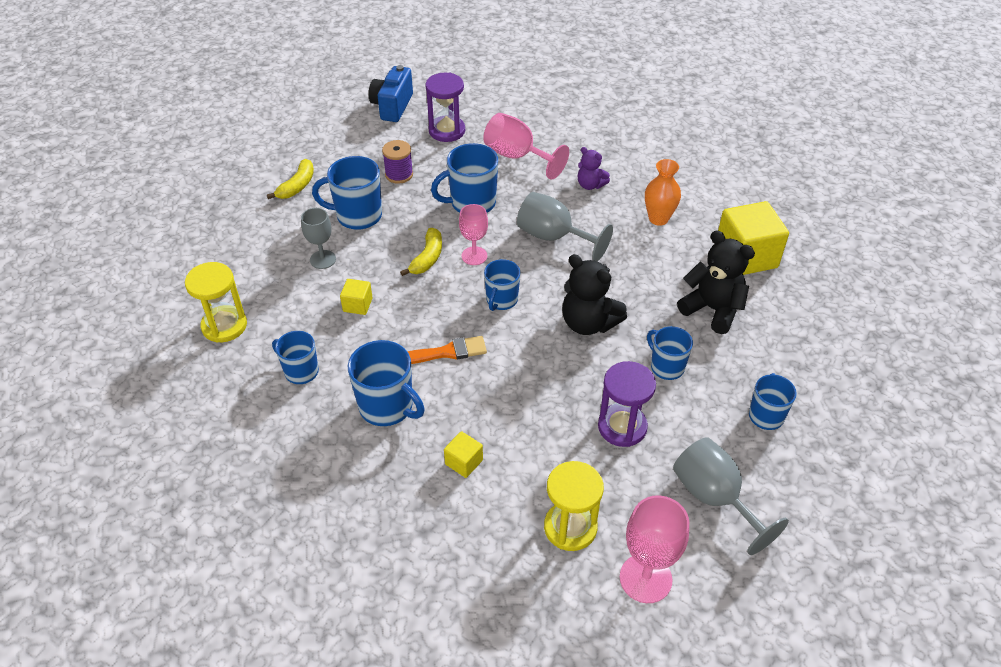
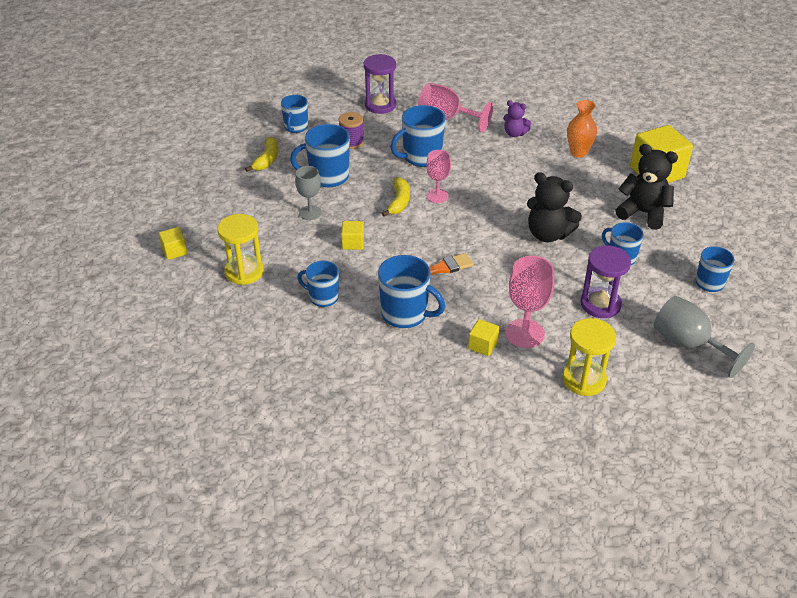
camera: 10 degrees left, 5 degrees down
(157, 289) = (174, 251): none -> yellow cube
(392, 106) = (326, 91): blue camera -> none
(501, 300) = (471, 226): blue mug -> blue mug (296, 127)
(554, 237) = (498, 175): grey goblet -> none
(645, 578) = (654, 406): pink goblet -> pink goblet (524, 333)

